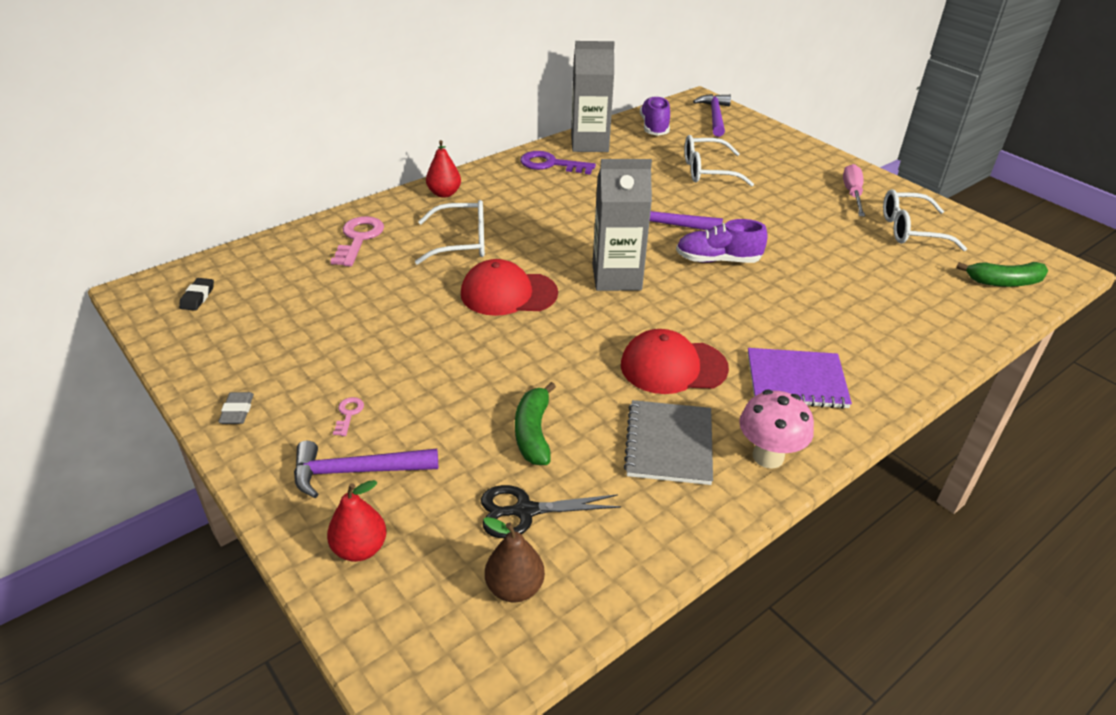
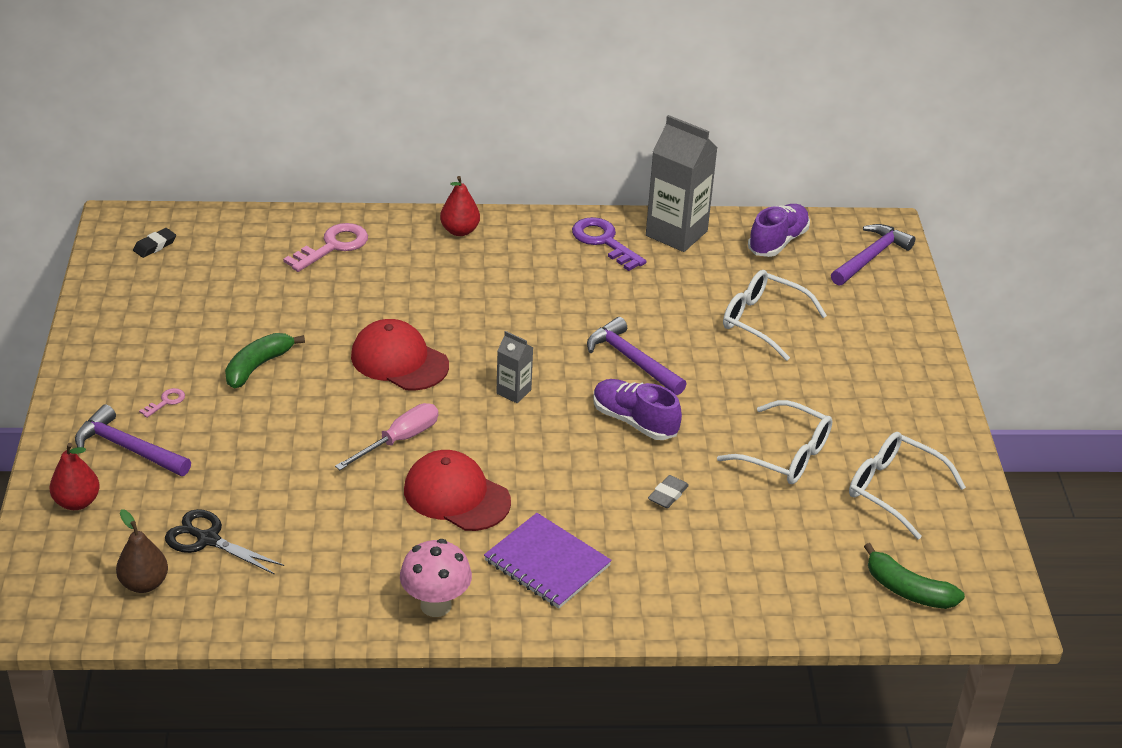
camera: 35 degrees right, 0 degrees up
(237, 411) = (95, 359): grey eraser -> grey eraser (668, 495)
(462, 242) = (417, 291): white glasses -> white glasses (786, 455)
(533, 433) = (280, 488): green banana -> green banana (258, 366)
(616, 277) = (513, 392): grey carton -> grey carton, size x0.50
(669, 444) = (371, 553): grey notebook -> none
(852, 194) = (891, 420): pink screwdriver -> pink screwdriver (399, 440)

